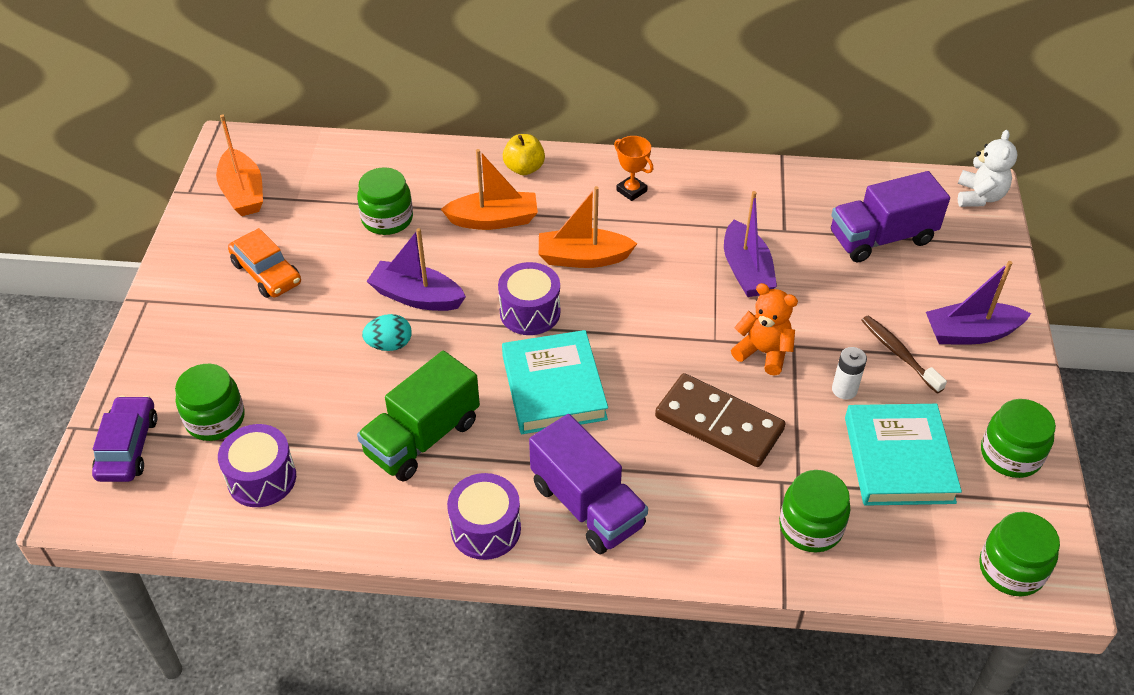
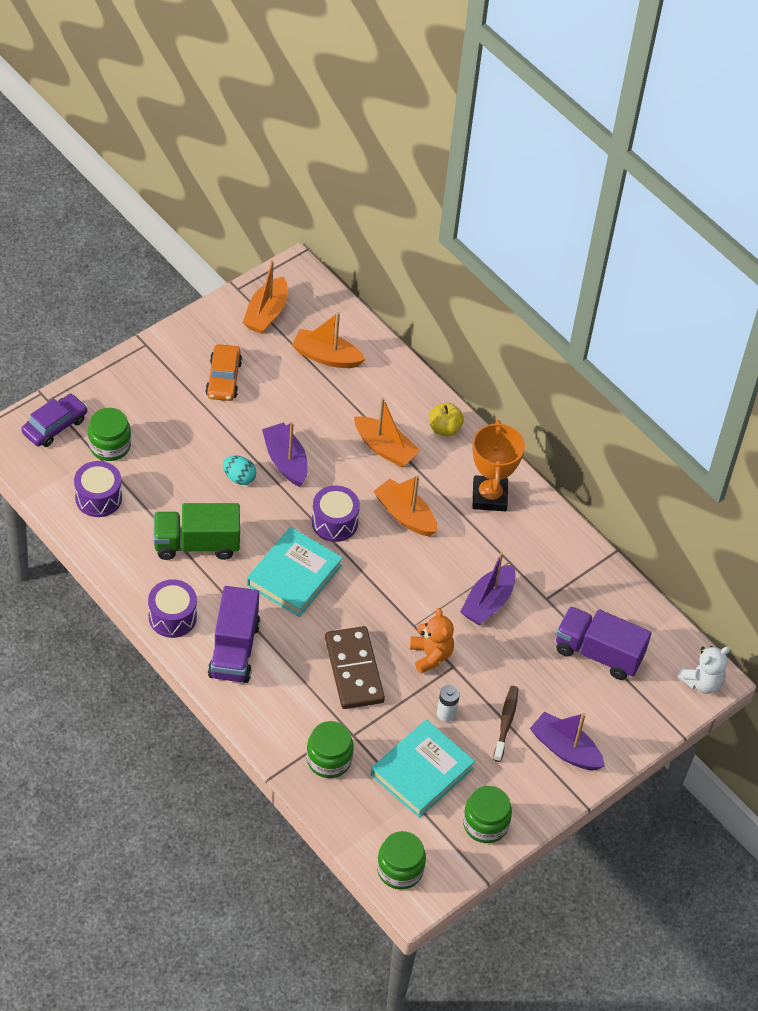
camera: 40 degrees right, 5 degrees up
(345, 187) = (326, 356): none -> orange boat
(387, 219) = (326, 397): green jar -> none
(631, 191) = (489, 496): orange trophy -> orange trophy, size x1.85

